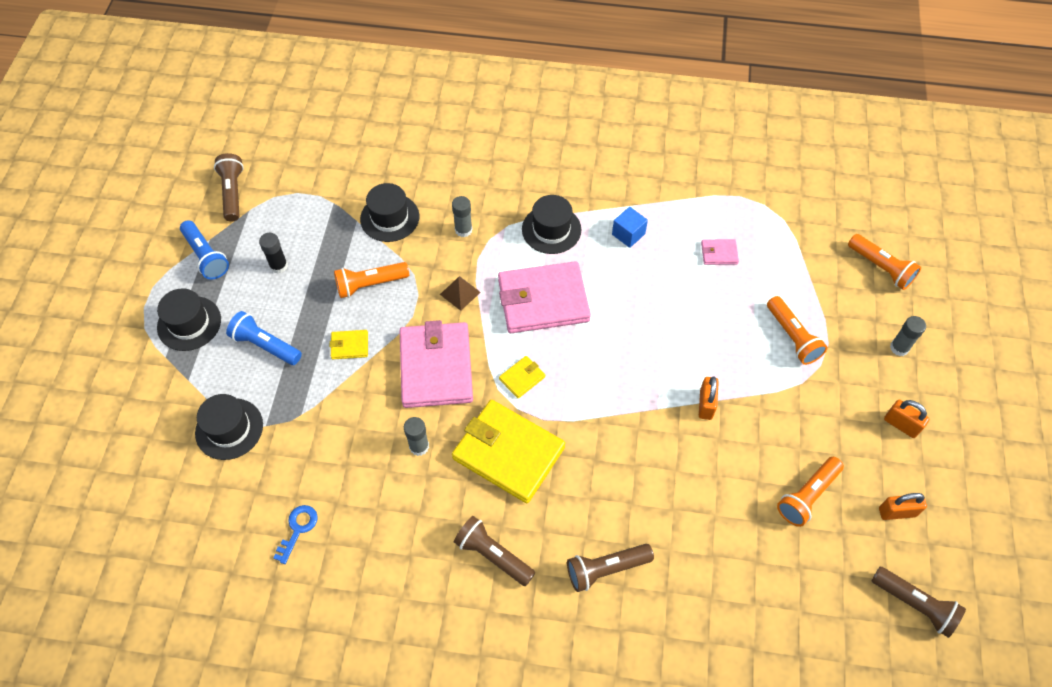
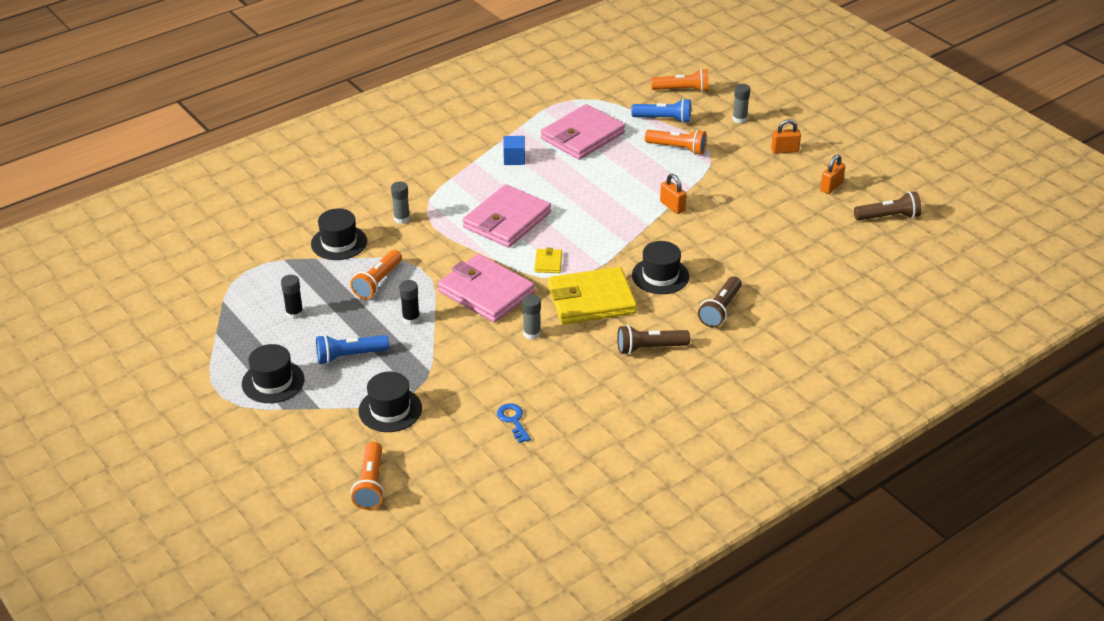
camera: 45 degrees left, 20 degrees down
(206, 256) = (228, 342): blue flashlight -> blue flashlight (663, 119)
(233, 193) = (194, 299): brown flashlight -> none
(349, 346) = (411, 319): yellow wallet -> black glue stick
(460, 293) = (447, 249): brown pyramid -> none
(551, 229) = (461, 185): black hat -> black hat (660, 276)
(719, 253) = (582, 136): pink wallet -> pink wallet, size x2.34
(807, 496) = (779, 209): orange flashlight -> orange flashlight (370, 484)

